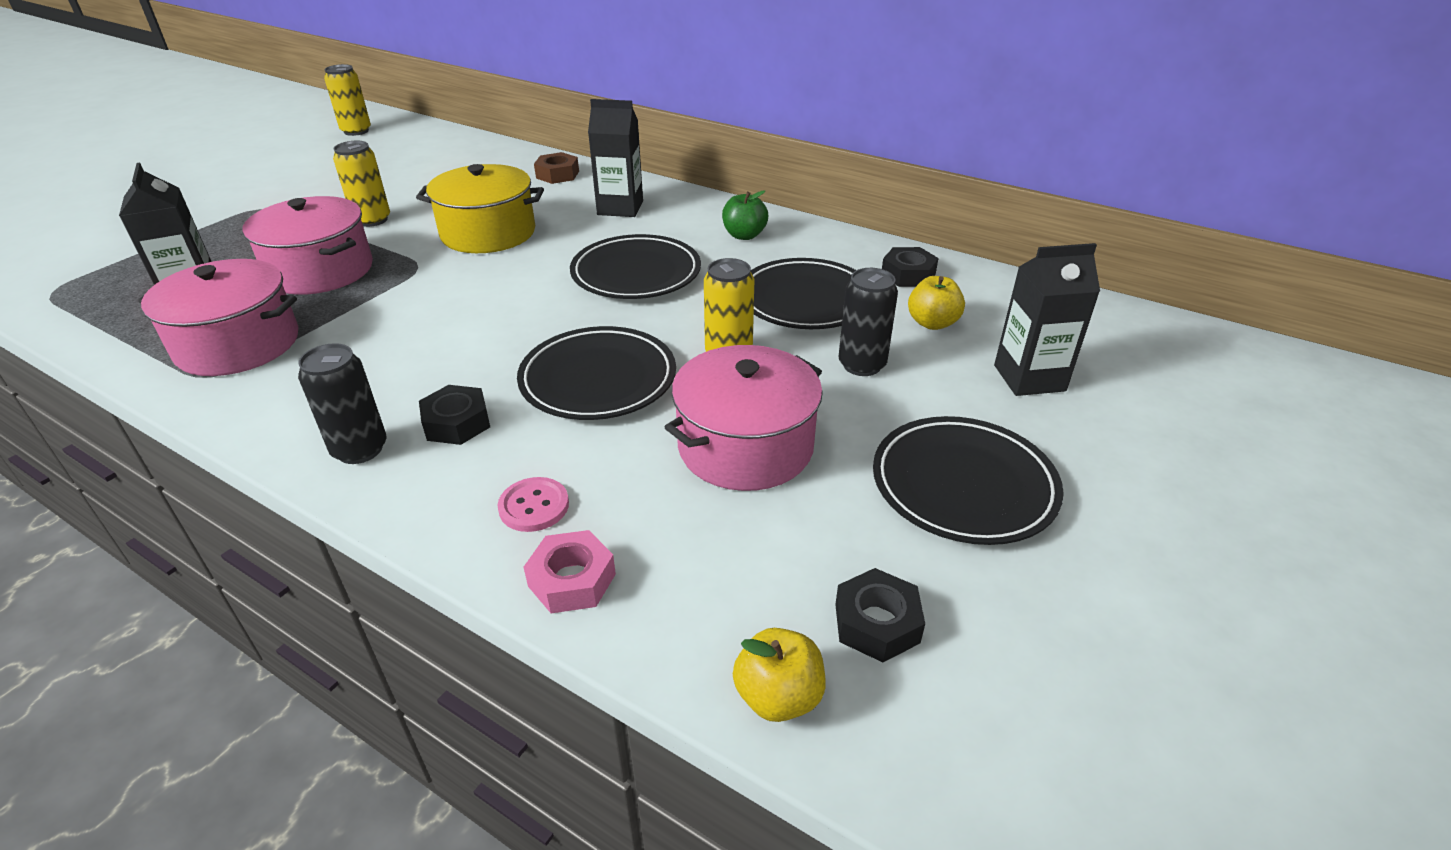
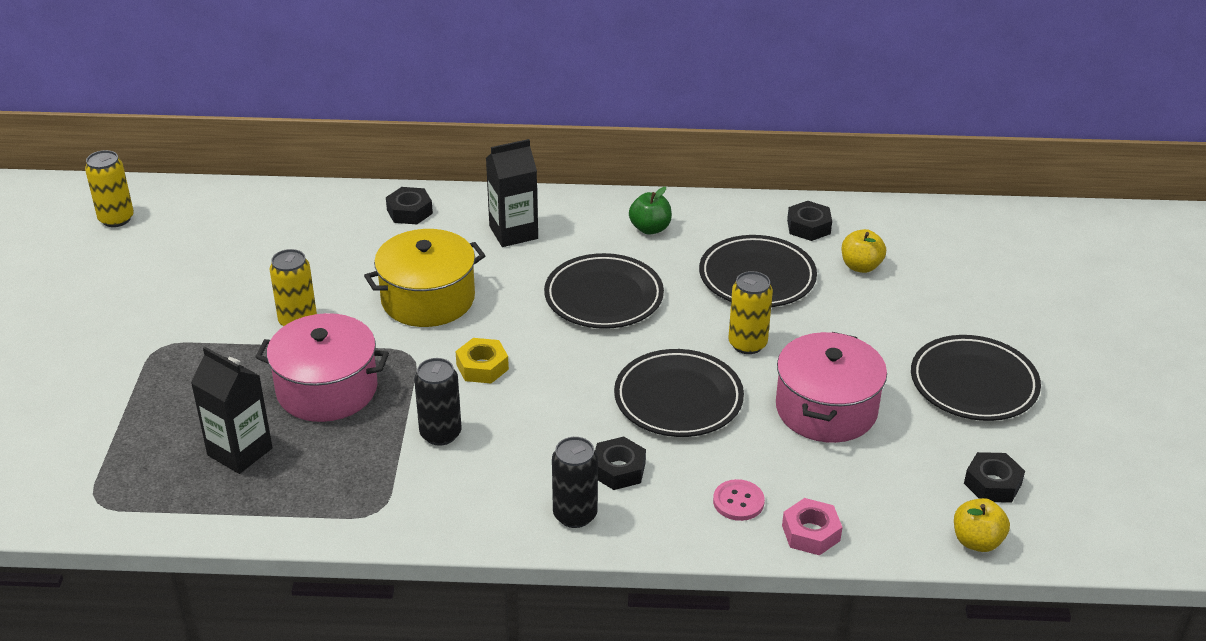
camera: 30 degrees left, 0 degrees up
(238, 344) = (358, 479): pink pot -> none
(460, 294) = (482, 367): none -> yellow nut
(557, 175) = (409, 211): brown nut -> black nut
(862, 365) = (844, 319): black can -> black can (440, 434)
(1029, 378) = (955, 290): black carton -> none

